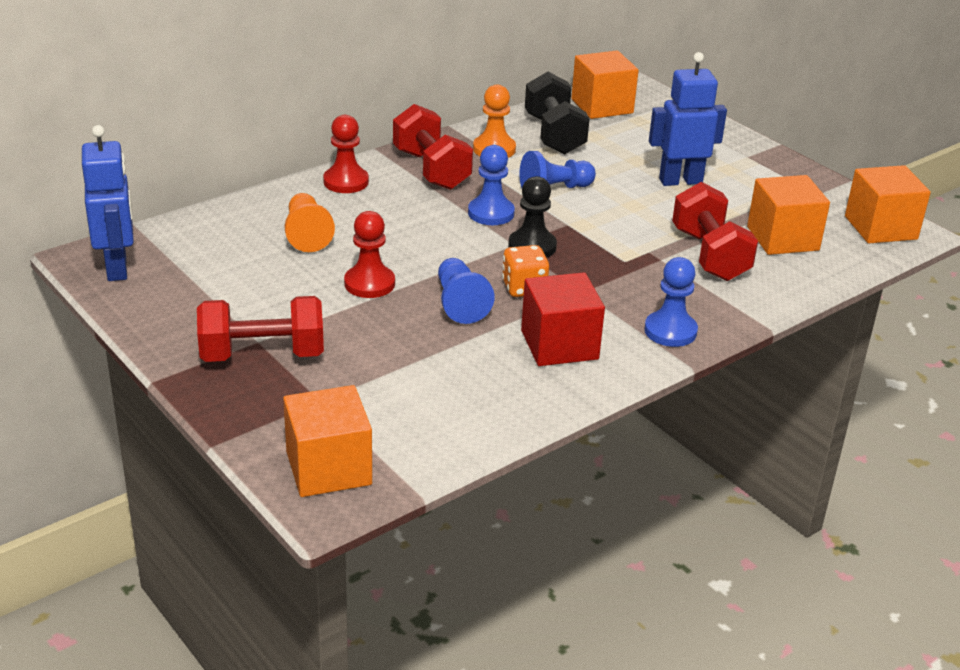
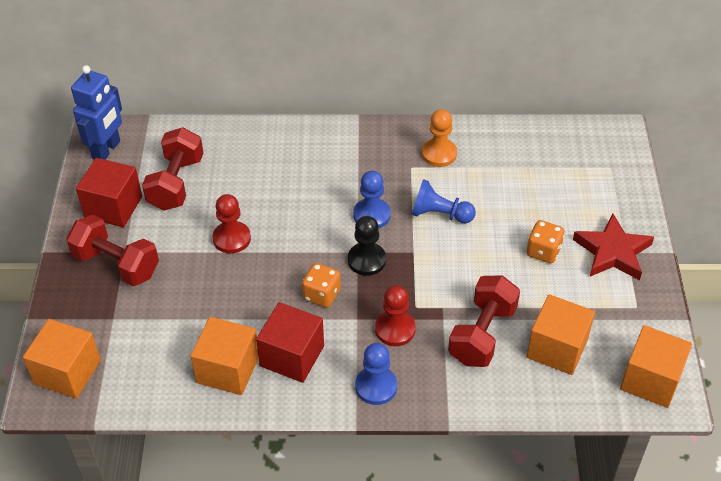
camera: 40 degrees right, 15 degrees up
(192, 311) = (113, 207): none -> red cube
(307, 234) = (237, 175): orange pawn -> none
(346, 182) = (307, 139): red pawn -> red pawn (395, 329)
(431, 169) = (375, 153): red dumbbell -> red dumbbell (176, 183)
(460, 303) = (268, 285): blue pawn -> none
(554, 135) = (498, 159): black dumbbell -> none
(602, 106) = (568, 145): orange cube -> orange cube (228, 369)
(680, 181) = (543, 251): blue robot -> orange dice
(735, 160) = (612, 252): none -> red star

